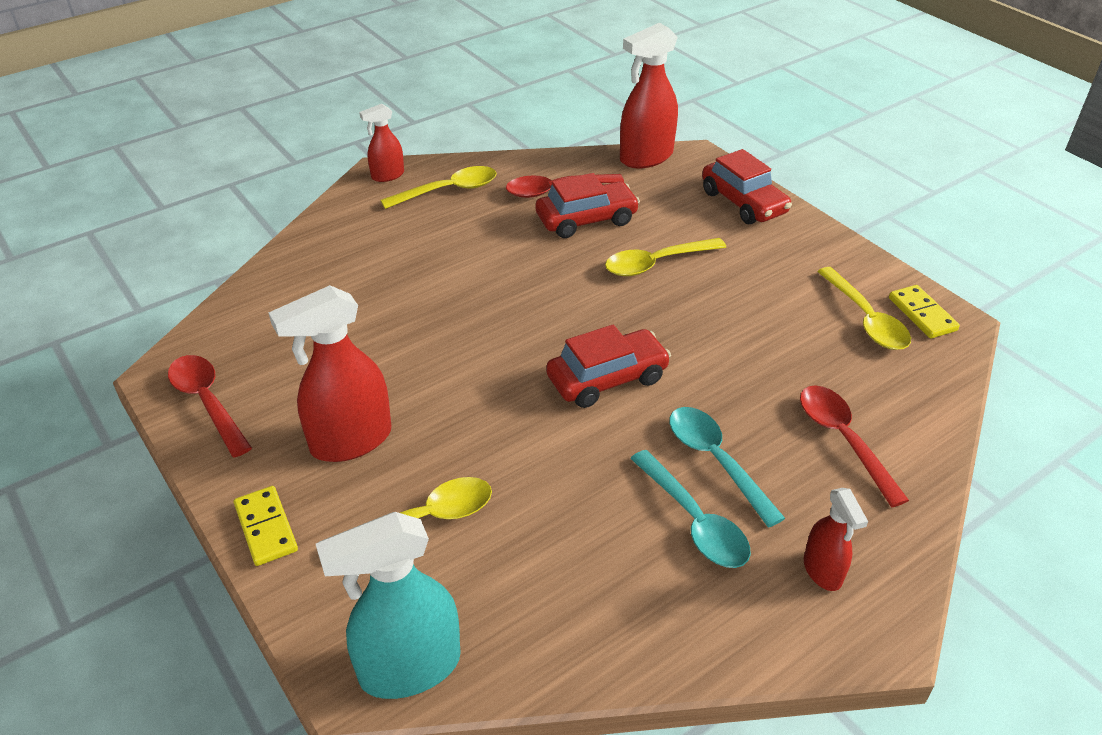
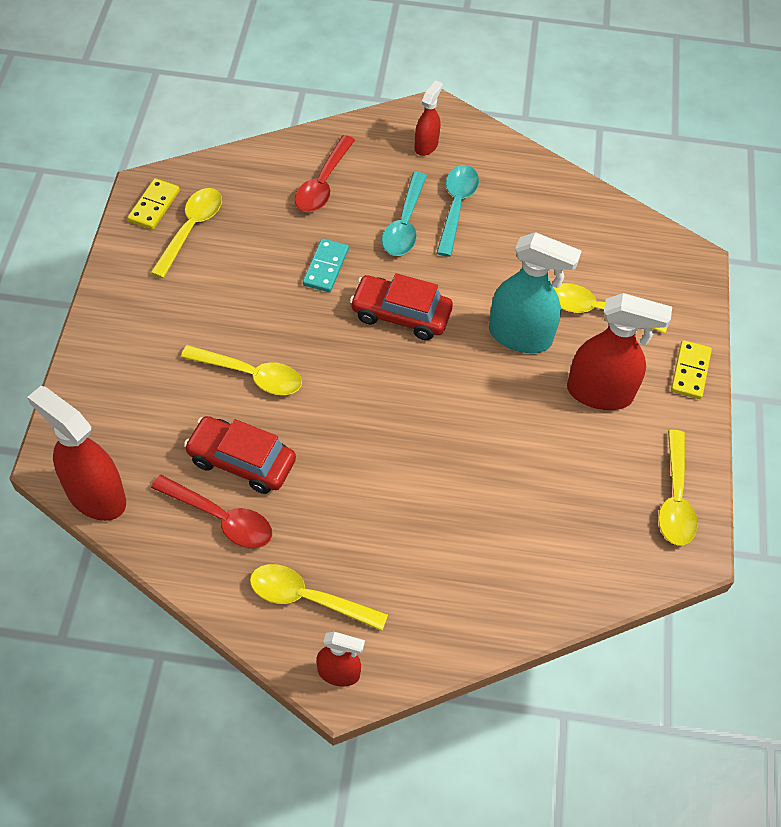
camera: 140 degrees left, 15 degrees up
(207, 402) = (675, 498): red spoon -> yellow spoon
(409, 668) = (664, 247): turquoise spray bottle -> turquoise spray bottle (520, 336)
(646, 157) = (95, 495): red spray bottle -> red spray bottle turned 150 degrees counterclockwise
(722, 369) = (325, 267): none -> turquoise domino
(743, 202) = (105, 378): red car -> none

